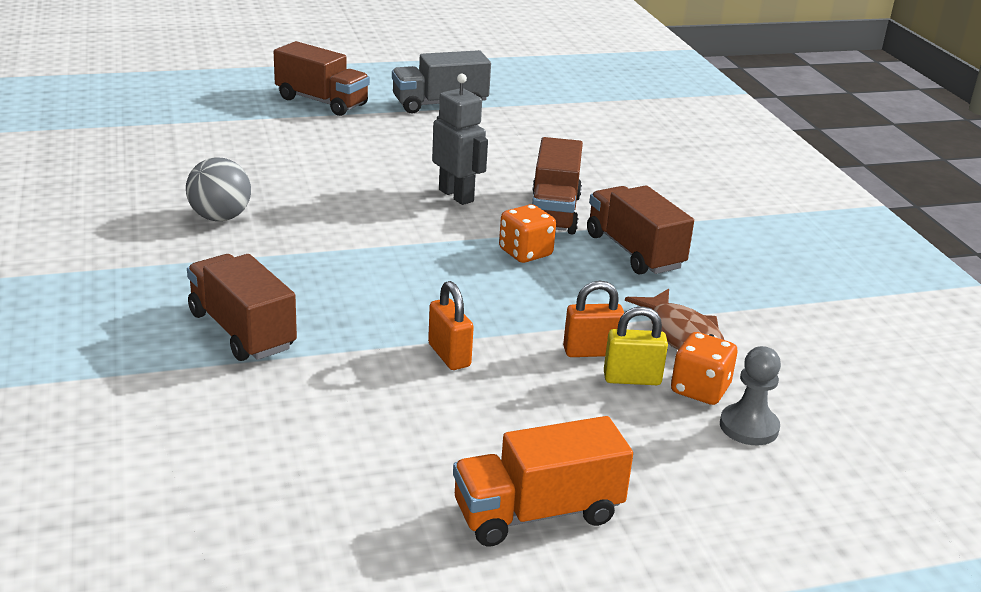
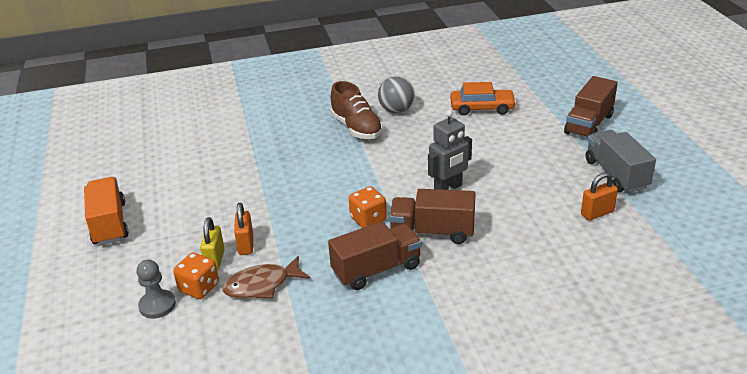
camera: 95 degrees right, 5 degrees up
(242, 331) = (275, 131): brown truck -> none
(246, 156) = (482, 108): none -> orange car
(265, 253) = (356, 128): none -> brown shoe
(449, 355) = (247, 193): orange padlock -> orange padlock (597, 213)

